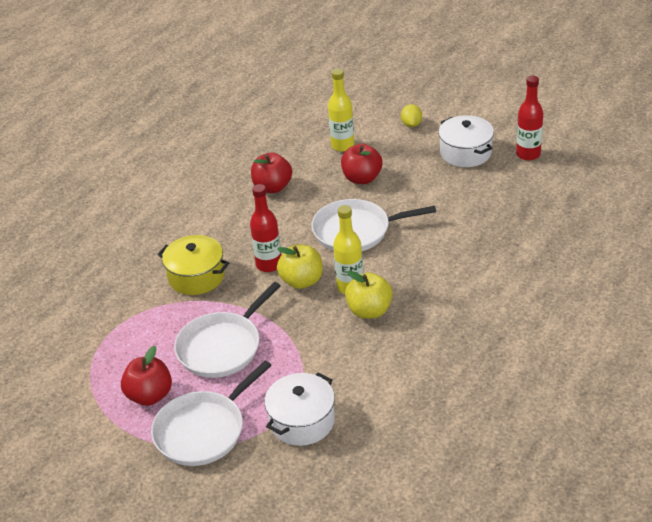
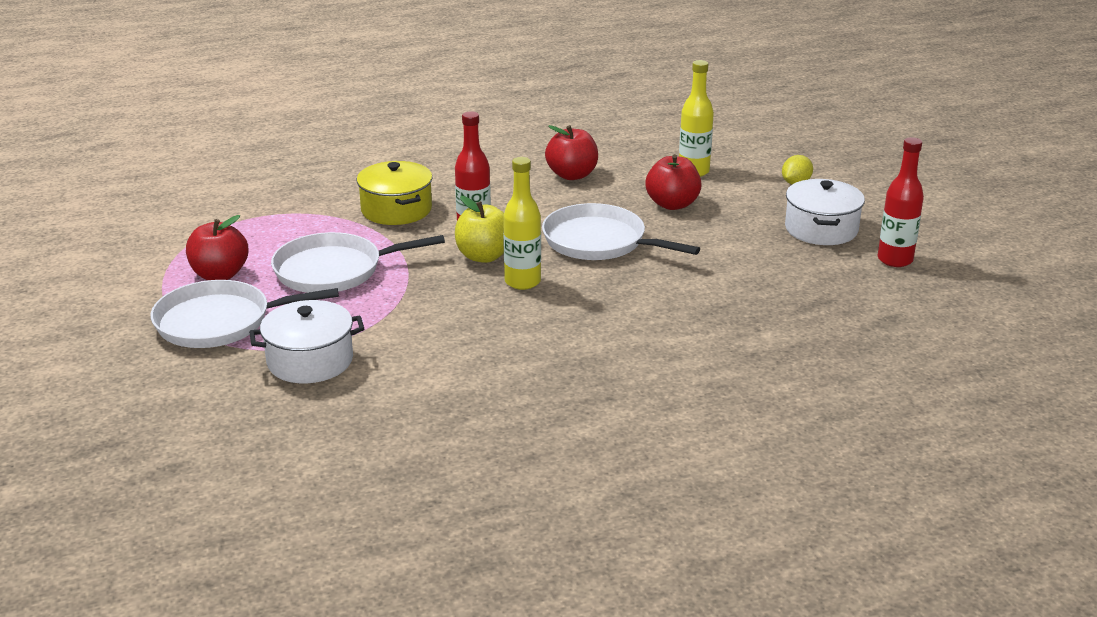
camera: 35 degrees right, 10 degrees down
(369, 311) = (511, 309): yellow apple -> none

